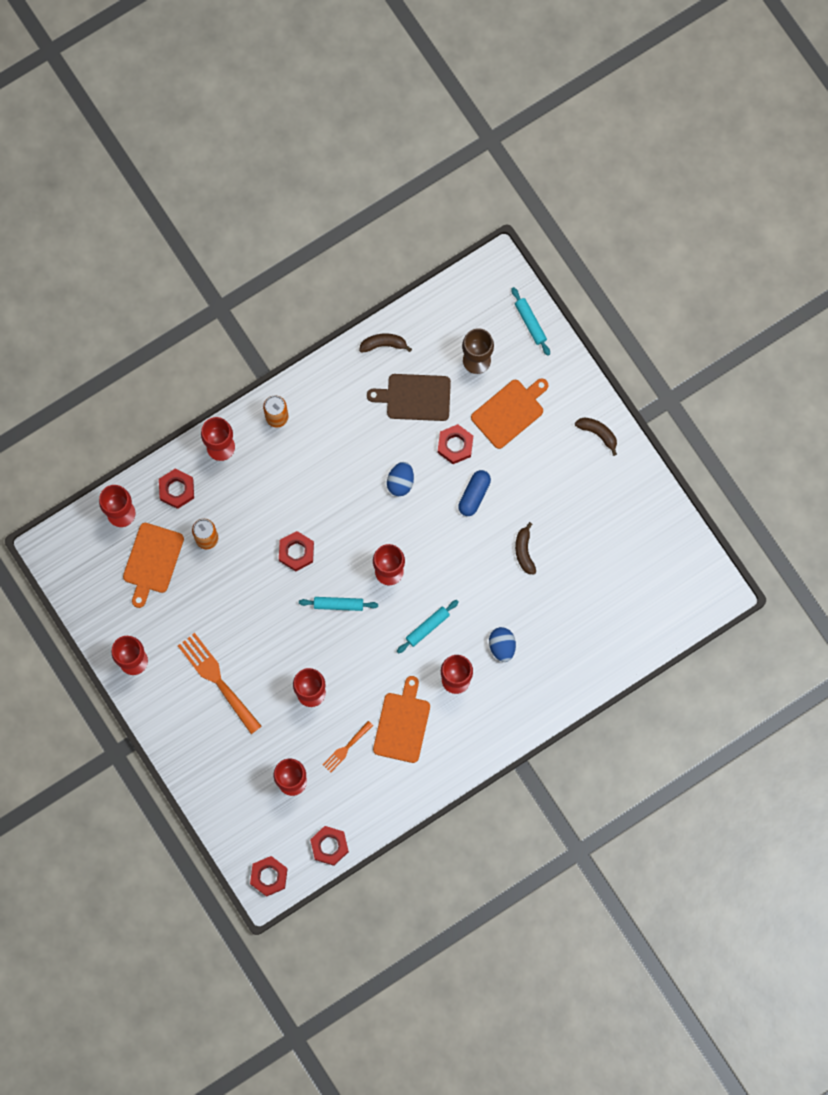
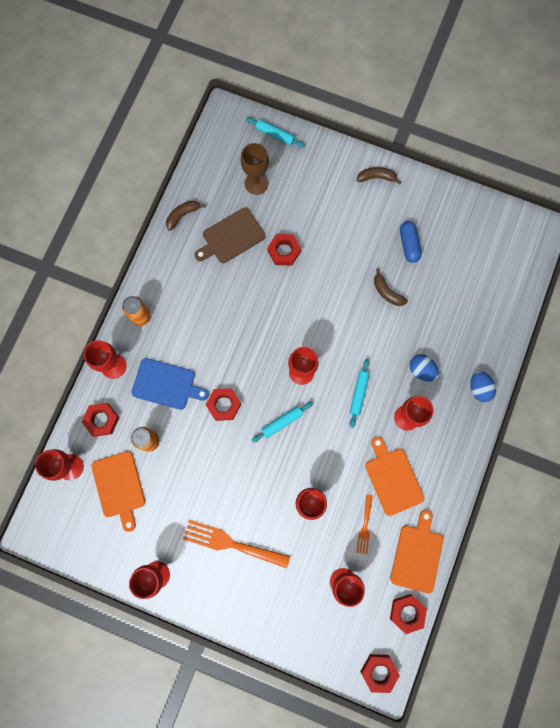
camera: 35 degrees left, 0 degrees up
(257, 497) = (166, 384): none -> blue cutting board
(400, 482) = (263, 303): blue egg -> blue egg (479, 388)
(474, 495) = (322, 276): blue capsule -> blue capsule (409, 244)
(510, 412) = (305, 203): orange cutting board -> orange cutting board (417, 555)

